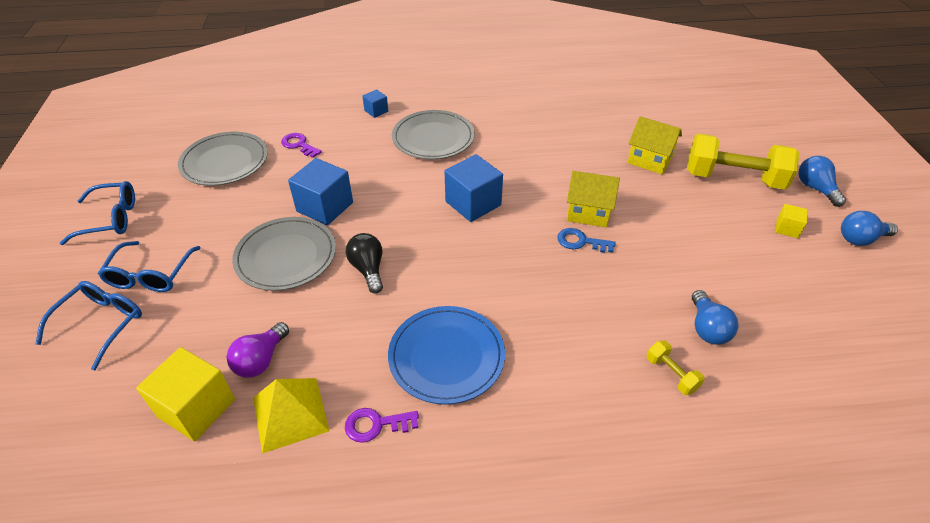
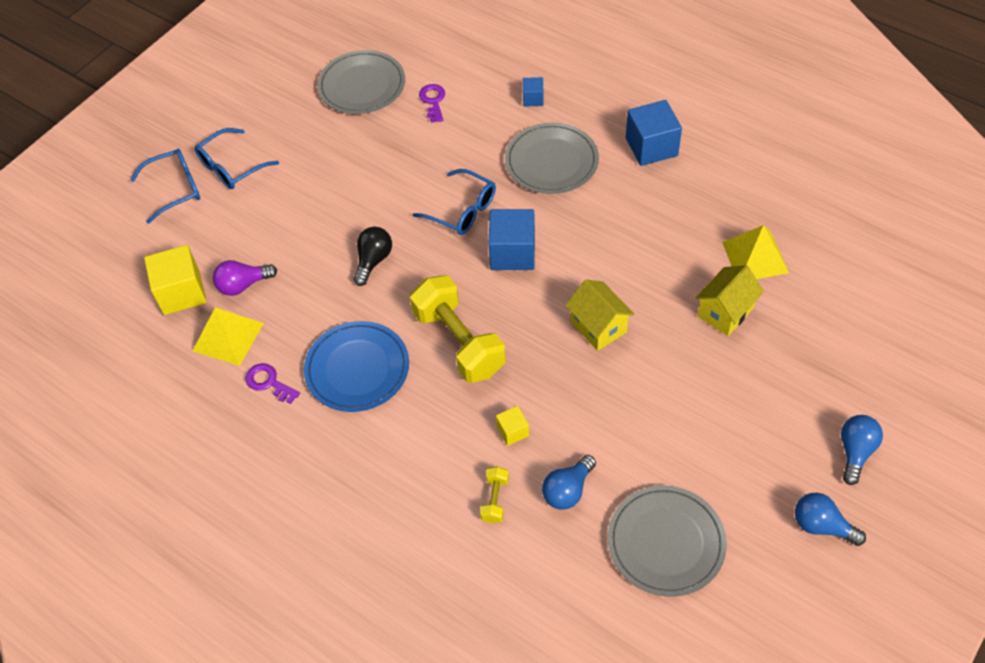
camera: 45 degrees right, 10 degrees up
(111, 219) = (243, 97): blue glasses -> blue glasses (462, 210)
(286, 256) = (328, 210): grey plate -> grey plate (666, 542)
(325, 207) = (395, 180): blue cube -> blue cube (651, 147)
(580, 242) = (559, 348): blue key -> none
(625, 124) = (755, 257): none -> yellow pyramid
(649, 160) = (725, 312): yellow house -> yellow house turned 60 degrees clockwise
(733, 179) = (783, 386): yellow dumbbell -> yellow dumbbell (459, 342)
(787, 228) = (763, 466): yellow cube -> yellow cube (512, 431)

